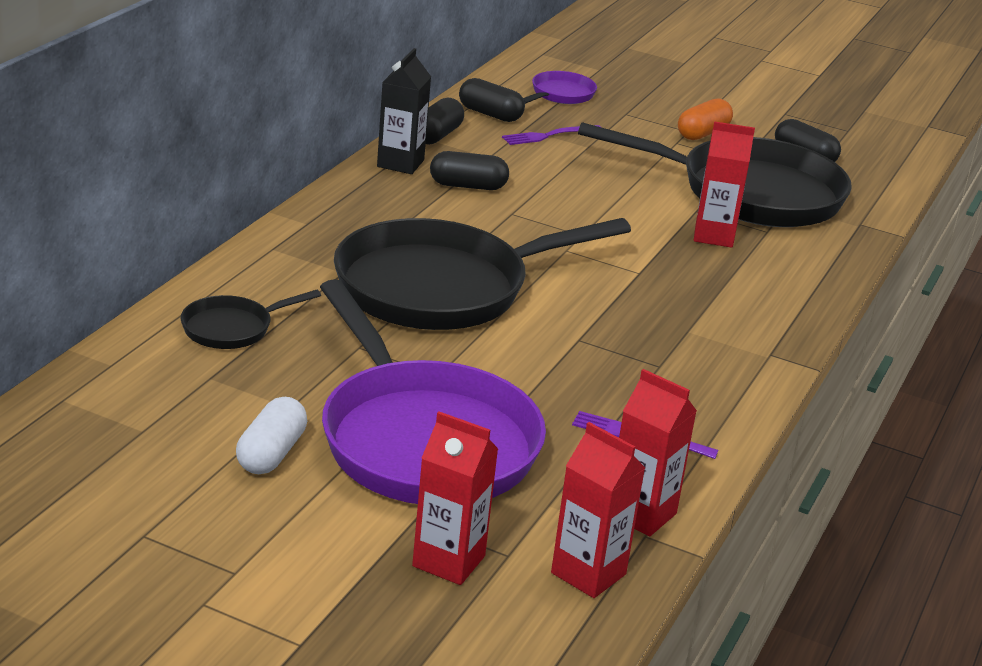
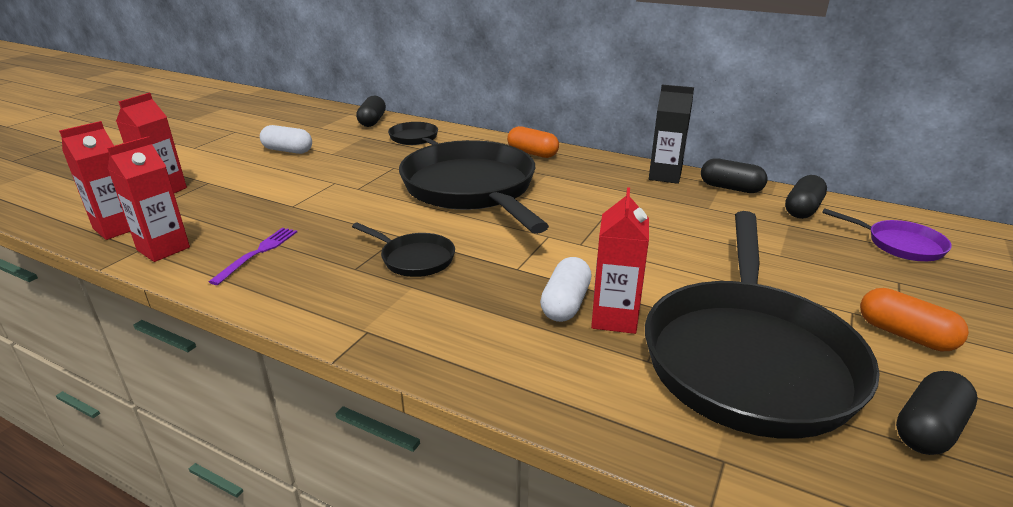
camera: 95 degrees right, 0 degrees up
(313, 236) = (532, 153): none -> orange capsule
(423, 439) = (285, 184): purple pan -> none
(468, 186) = (643, 199): black capsule -> black capsule (372, 121)
(549, 135) = (784, 235): purple fork -> none
(631, 329) = (414, 259): none -> black pan
(697, 254) = (565, 304): none -> white capsule

